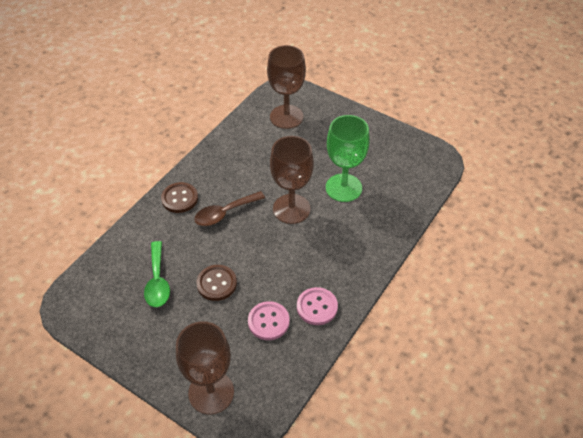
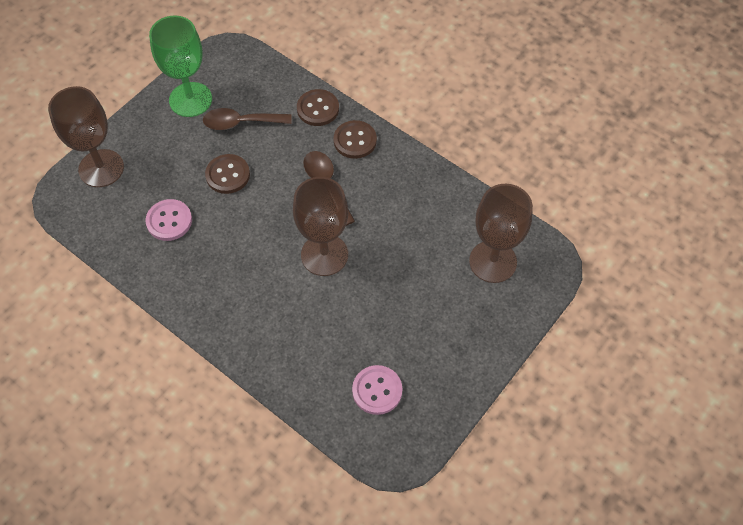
camera: 95 degrees right, 10 degrees up
(144, 226) = (318, 109): none -> brown button
(157, 281) = (240, 123): green spoon -> brown spoon
(317, 307) = (177, 269): pink button -> pink button (377, 390)
(343, 188) = (353, 318): green goblet -> green goblet (190, 99)

